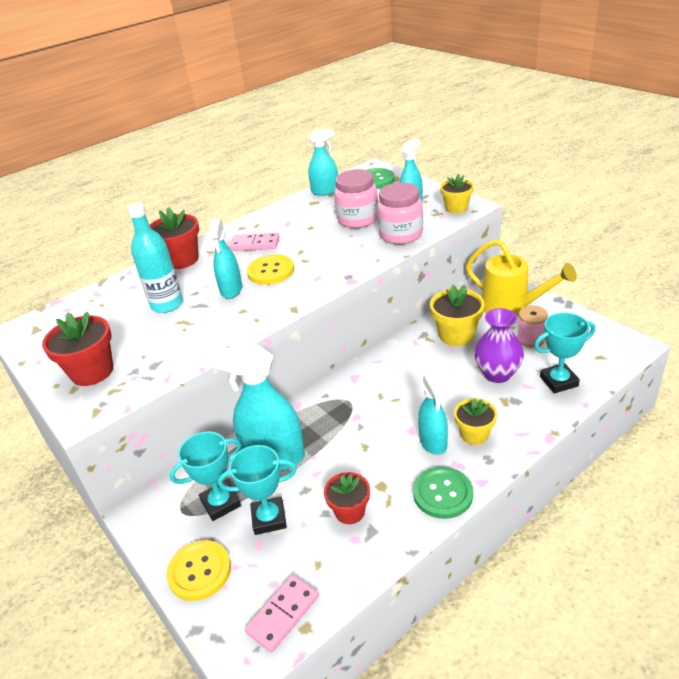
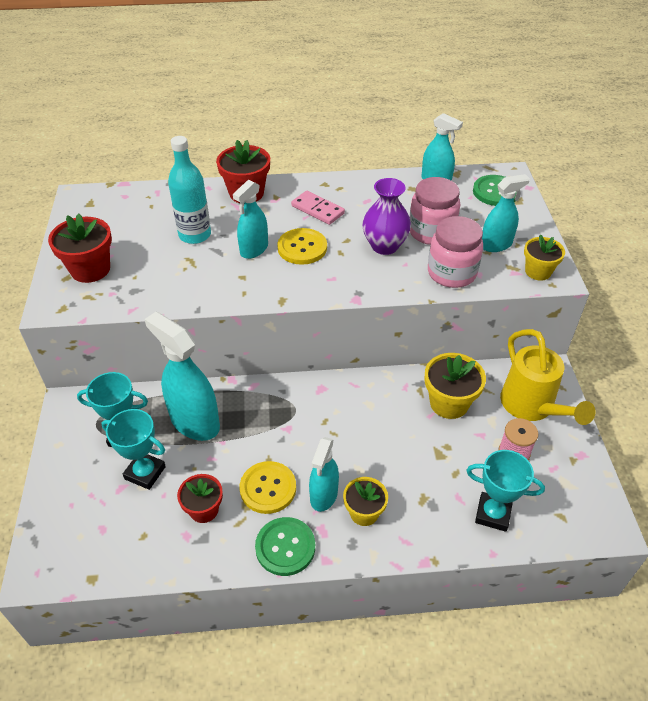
camera: 30 degrees right, 10 degrees up
(199, 571) = (66, 481): yellow button -> yellow button (268, 488)
(283, 614) = (87, 557): pink domino -> none
(497, 374) = (444, 468): purple vase -> purple vase (384, 246)

